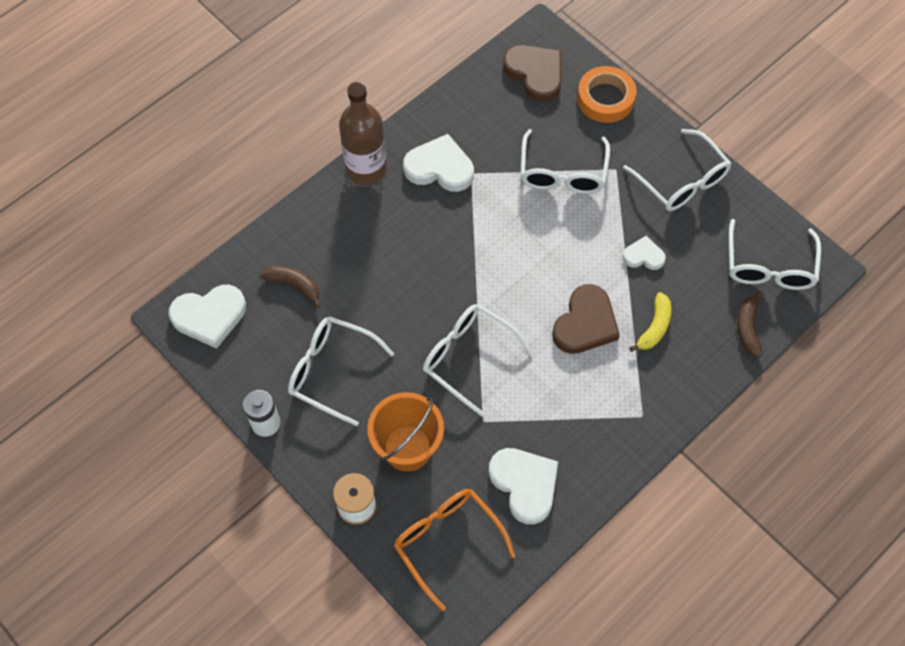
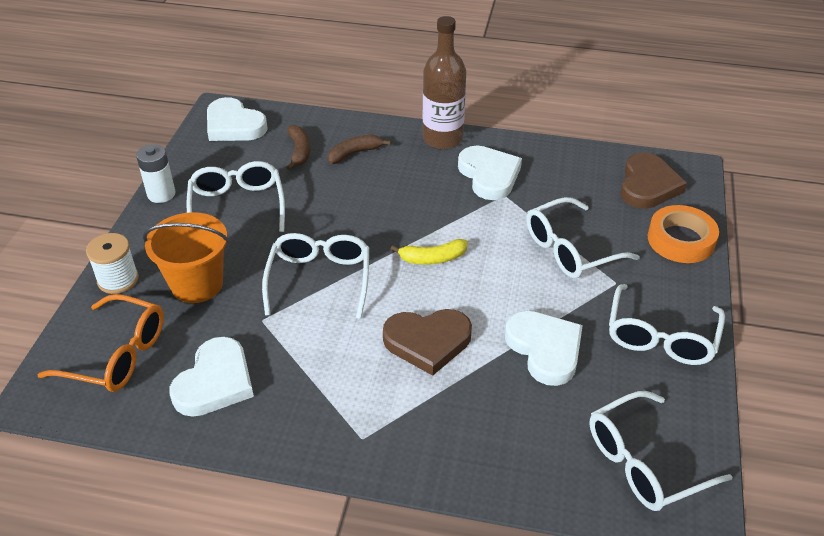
camera: 55 degrees right, 20 degrees down
(447, 541) = (117, 355): orange glasses -> orange glasses turned 90 degrees clockwise
(643, 256) = (545, 349): white heart -> white heart, size x1.76
(654, 327) = (473, 398): yellow banana -> yellow banana (432, 258)
(748, 327) = (550, 480): brown banana -> brown banana (355, 153)

